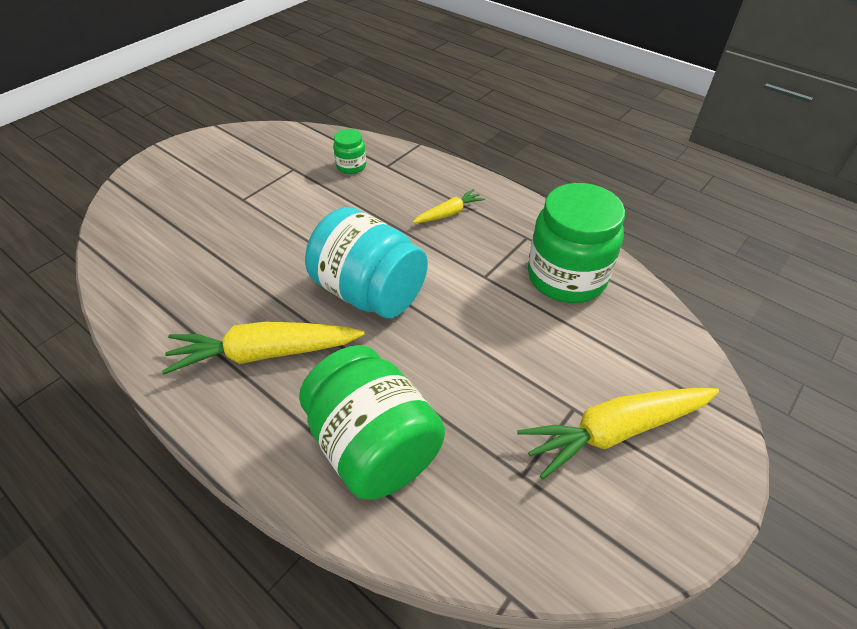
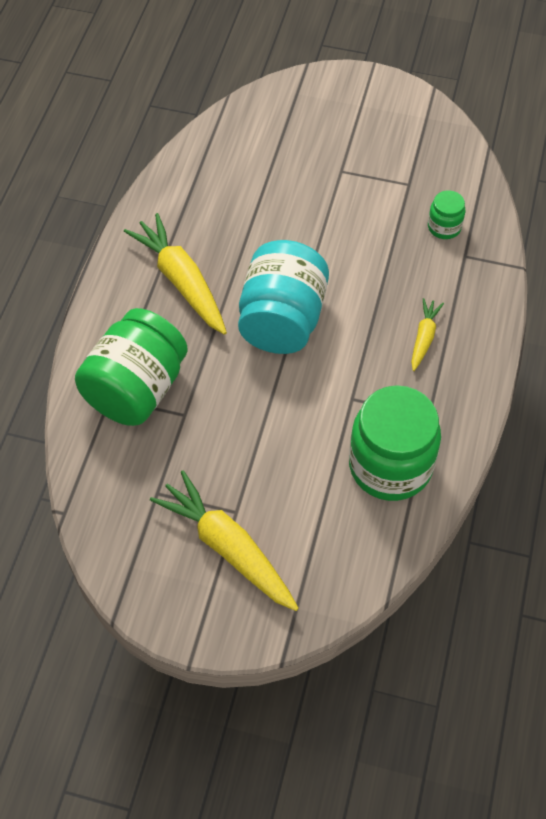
camera: 65 degrees right, 10 degrees up
(449, 213) = (424, 338): yellow carrot -> yellow carrot turned 105 degrees counterclockwise

